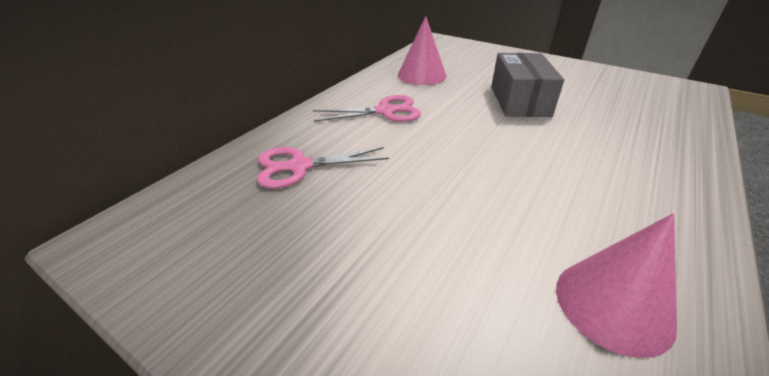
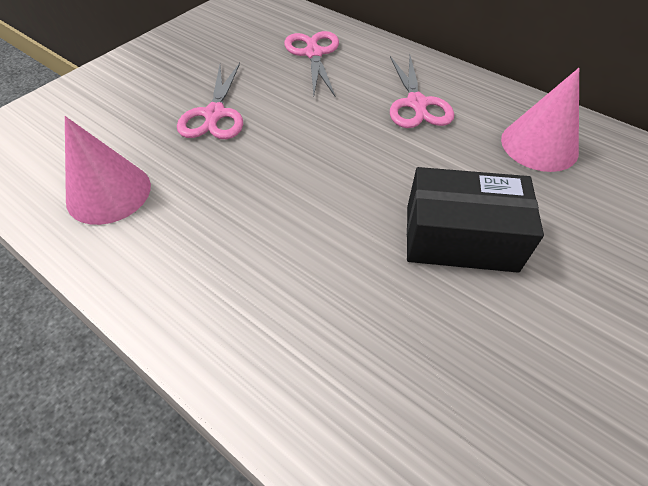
camera: 95 degrees right, 15 degrees up
(430, 231) = (214, 114): none -> pink scissors
(519, 101) = (460, 238): grey box -> black box

